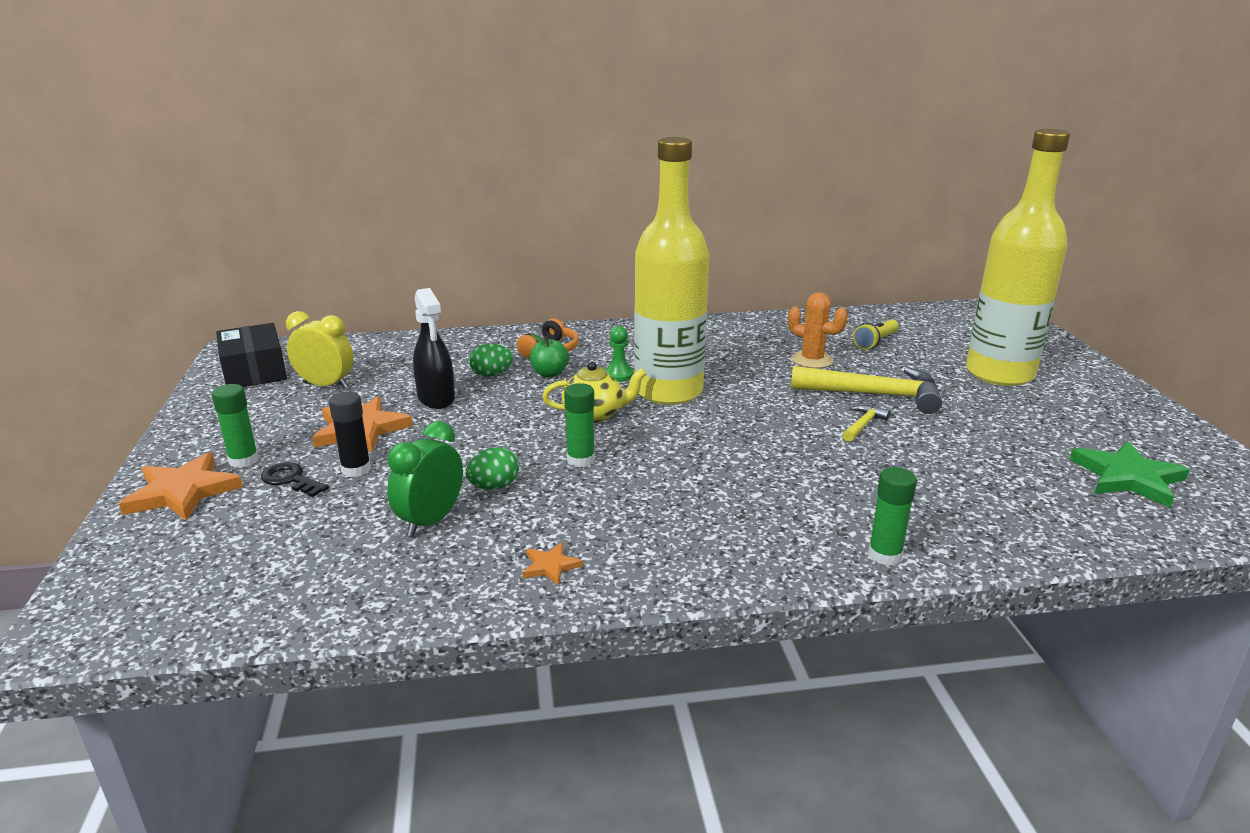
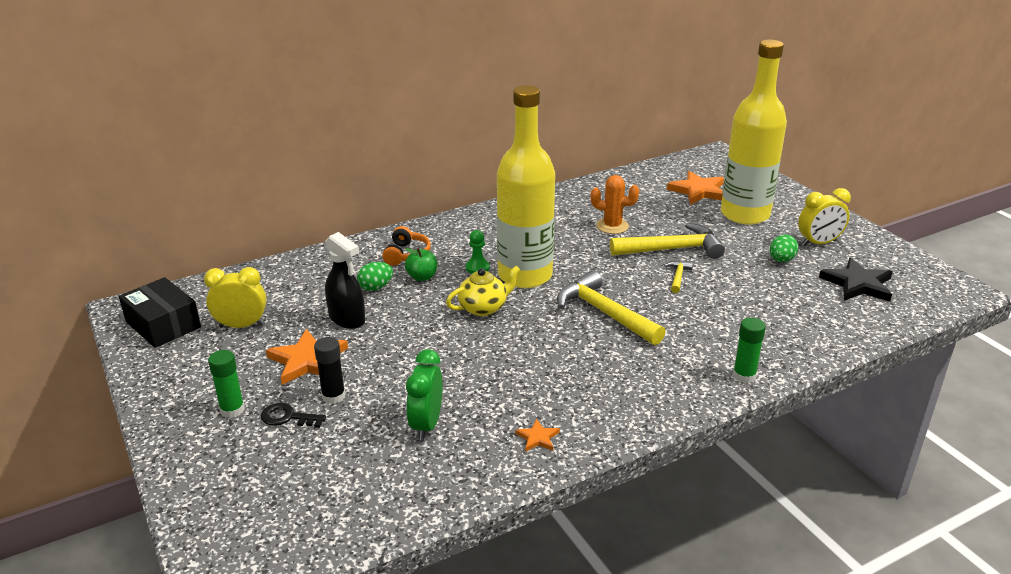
camera: 20 degrees left, 5 degrees up
(183, 492) = (206, 449): orange star -> orange star (698, 191)
(494, 486) = (452, 386): green egg -> green egg (781, 260)
(581, 460) = (500, 349): green glue stick -> none
(739, 446) = (605, 313): none -> yellow hammer
(875, 342) = (648, 201): yellow flashlight -> none
(1091, 420) = (818, 243): none -> yellow clock
(1128, 477) = (858, 284): green star -> black star

